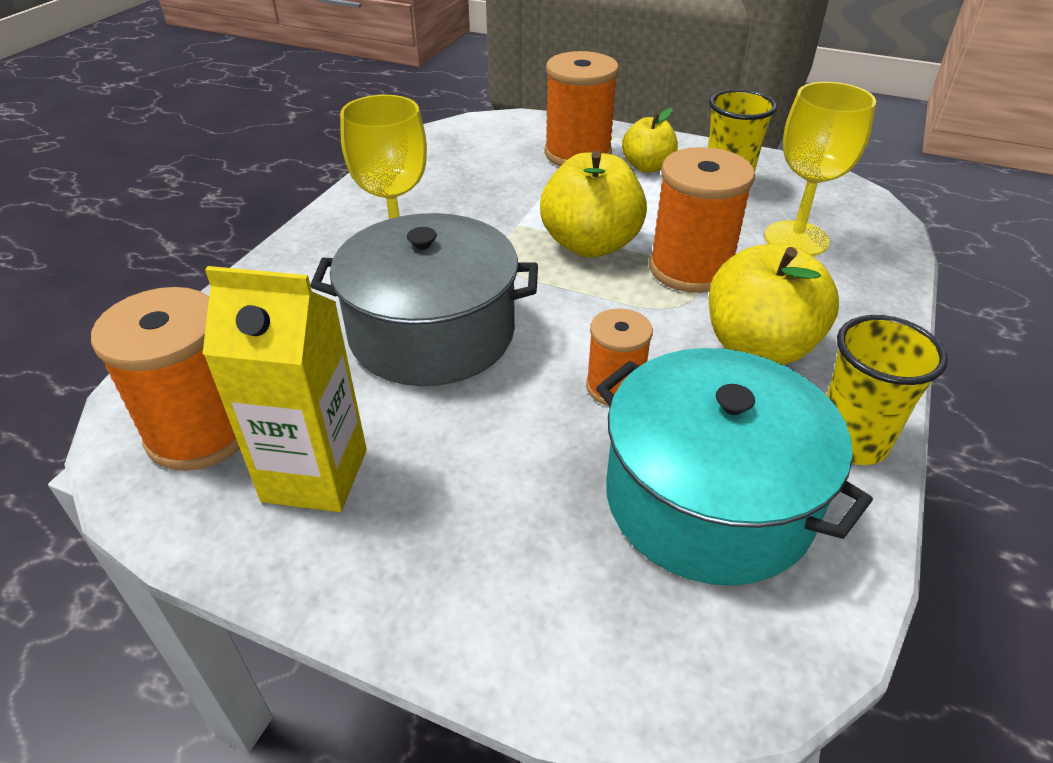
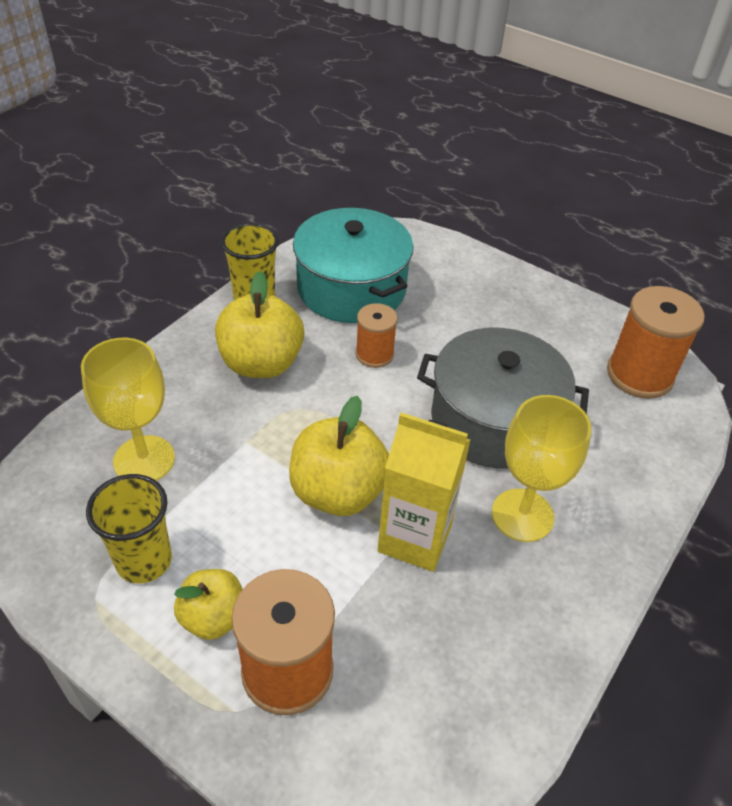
camera: 170 degrees left, 5 degrees up
(315, 475) = (562, 337): yellow carton -> yellow carton (414, 538)
(690, 269) = (264, 443): orange spool -> none

